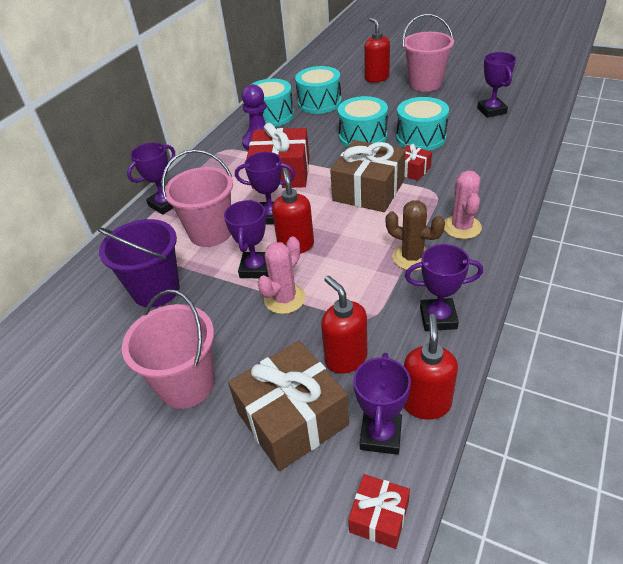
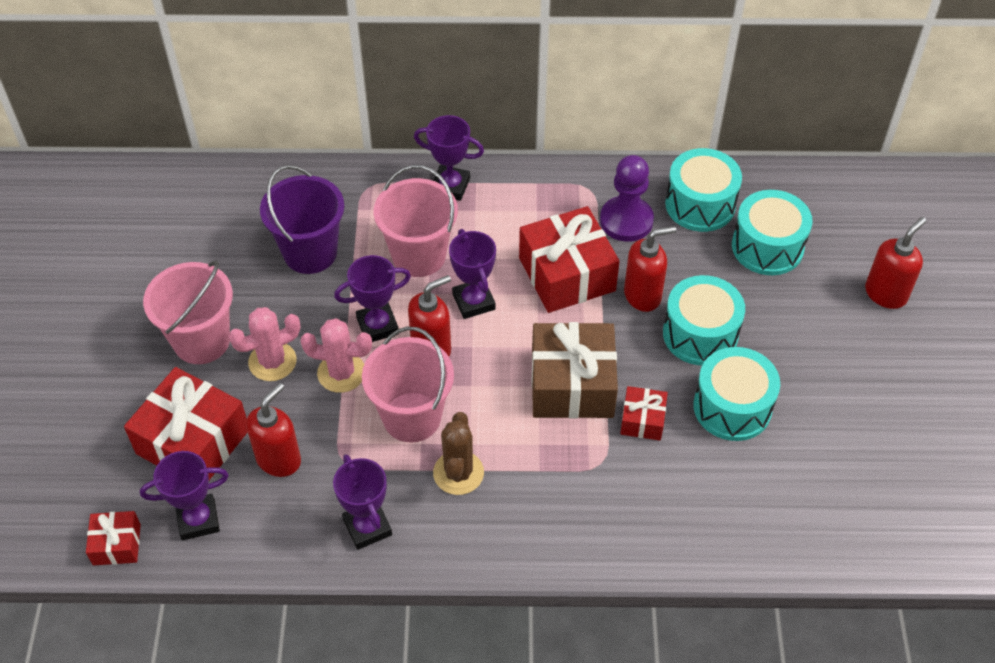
camera: 60 degrees right, 10 degrees up
(292, 418) = (193, 441): brown gift -> red gift
(425, 84) = (903, 366): pink bucket -> pink bucket (412, 417)
(426, 403) = (247, 547): red soap dispenser -> red soap dispenser (643, 295)
(462, 227) = (539, 511): pink cactus -> pink cactus (272, 361)
(491, 111) = (862, 481): purple trophy -> none

